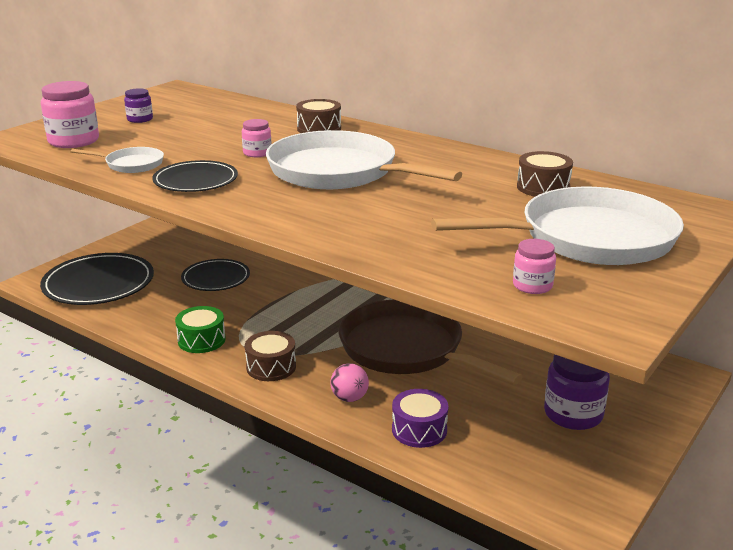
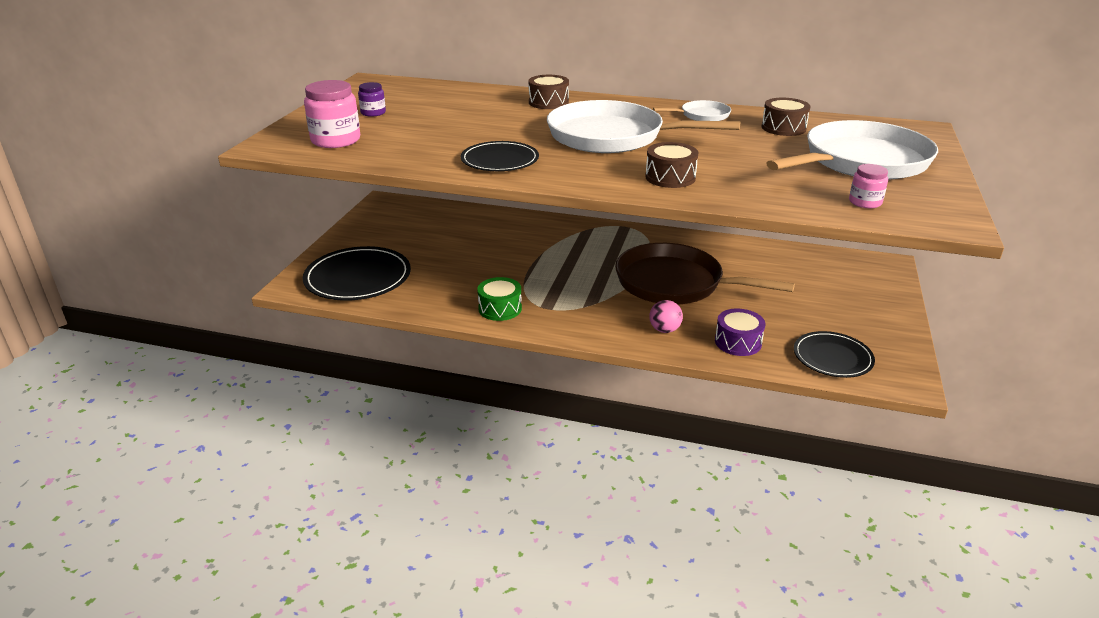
camera: 20 degrees left, 5 degrees up
(131, 164) = (421, 154): white pan -> white pan (702, 115)
(216, 278) = (463, 254): black plate -> black plate (832, 357)
(257, 153) = (522, 130): pink jar -> none
(271, 367) = (579, 318): brown drum -> brown drum (670, 177)
(573, 414) = (835, 307): purple jar -> none

